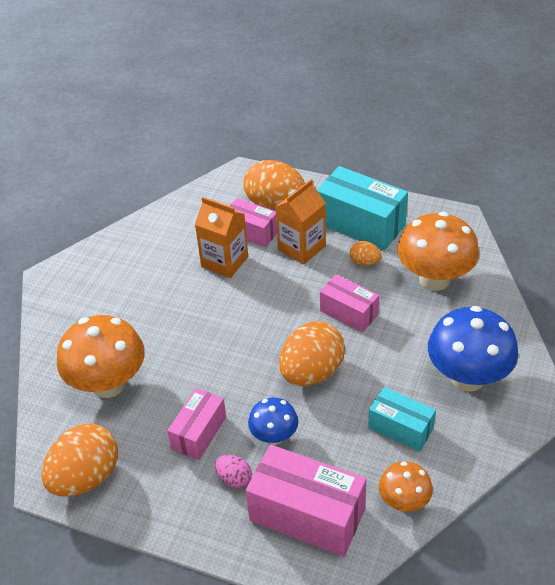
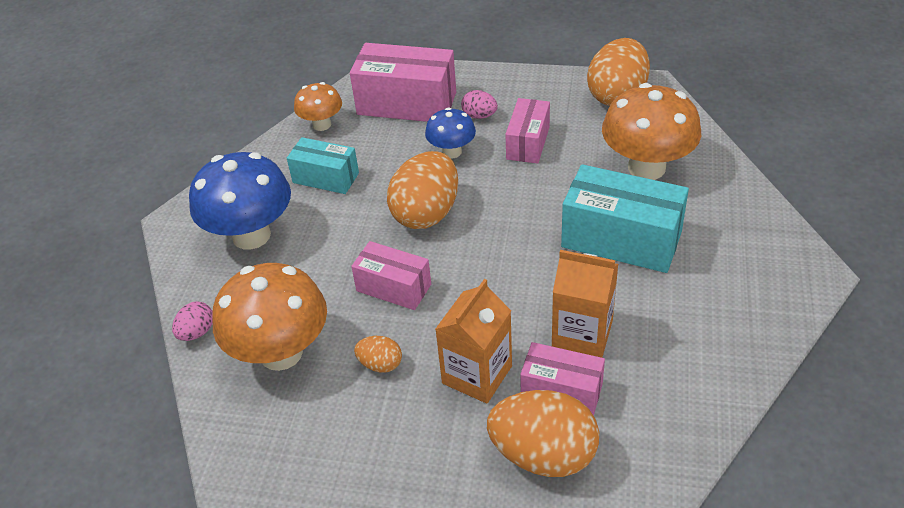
camera: 170 degrees right, 0 degrees up
(361, 224) = (393, 433): turquoise box -> turquoise box (621, 239)
(500, 302) = (197, 332): none -> pink egg

